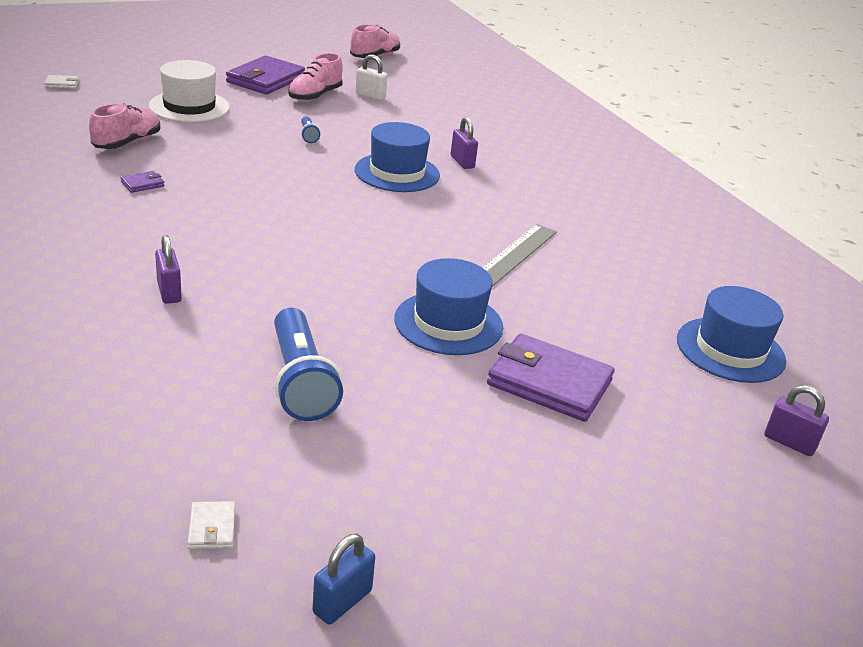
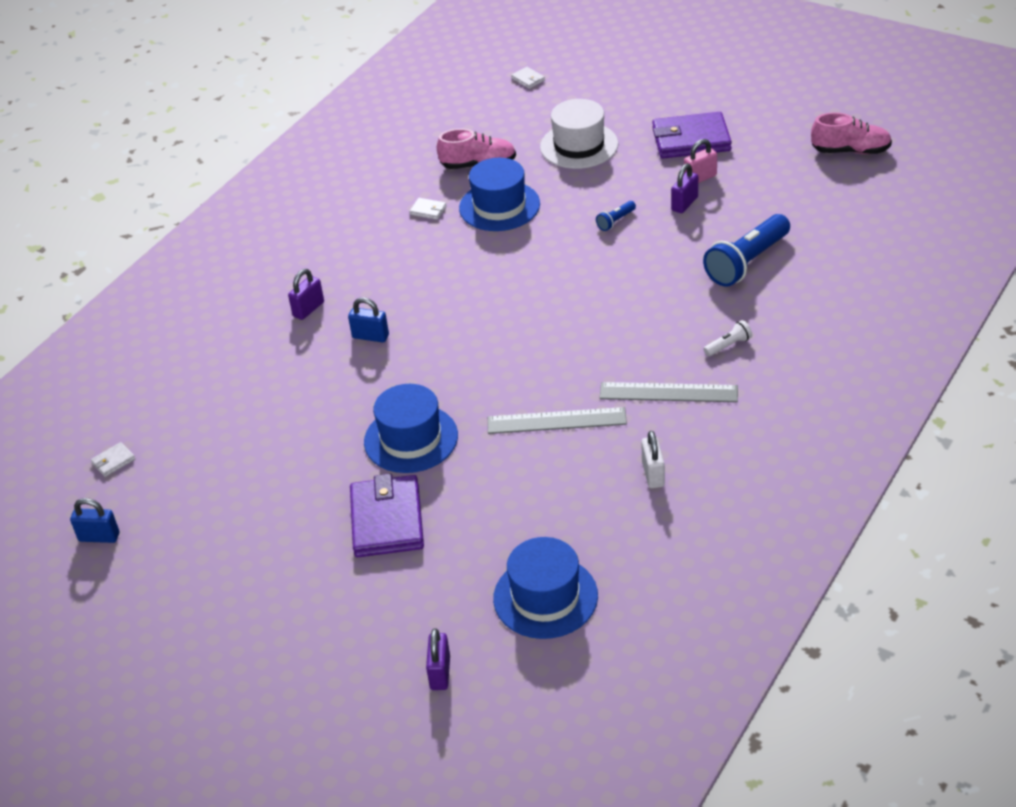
camera: 65 degrees right, 10 degrees up
(142, 184) = (428, 210): purple wallet -> white wallet
(270, 280) = (370, 336): none -> blue padlock
(301, 381) = (271, 415): blue flashlight -> blue flashlight (747, 263)
(315, 96) = (700, 178): pink shoe -> pink padlock
(370, 95) = (751, 200): white padlock -> white padlock (653, 474)
(397, 173) = (615, 296): blue hat -> blue hat (499, 206)
(462, 162) = (689, 314): purple padlock -> purple padlock (684, 204)
(517, 166) = (728, 345): none -> white flashlight
(540, 204) = (668, 393): none -> grey ruler

